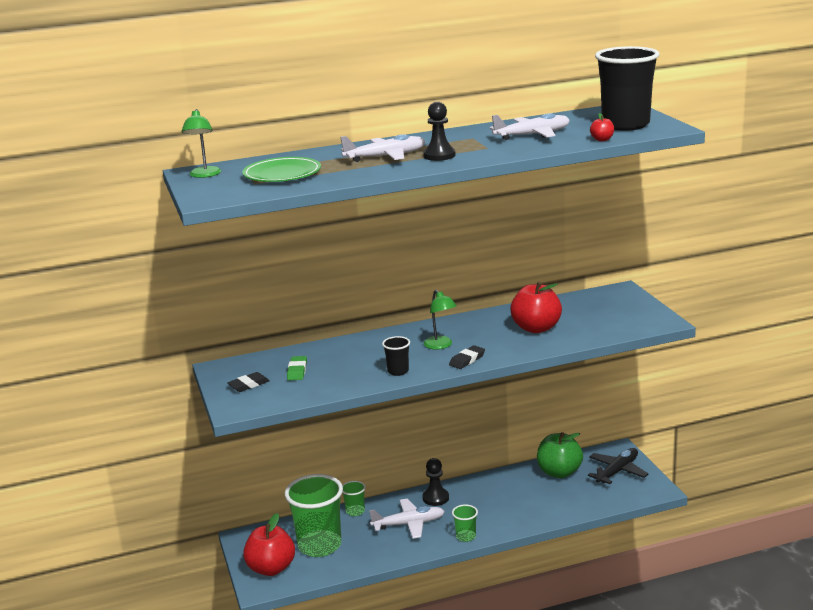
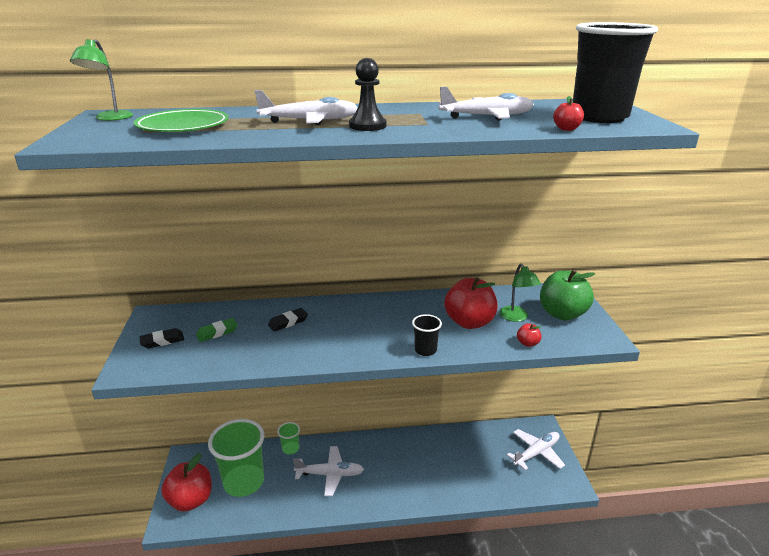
camera: 10 degrees right, 5 degrees up
(297, 371) = (217, 332): green eraser -> green eraser turned 45 degrees clockwise
(398, 371) = (310, 352): black cup -> black cup (425, 350)
(435, 498) = (364, 449): black pawn -> none
(441, 345) = (367, 327): green lamp -> green lamp (516, 317)
(466, 536) = (375, 502): green cup -> none
(467, 360) = (384, 350): black eraser -> black eraser (288, 322)
(559, 472) = (482, 442): green apple -> green apple (562, 314)
(595, 336) = (527, 343): none -> red apple
(617, 471) = (536, 453): black plane -> white plane

